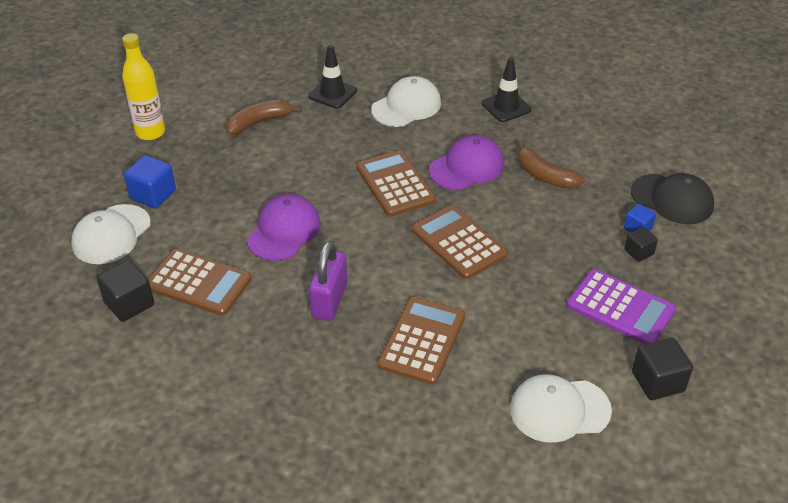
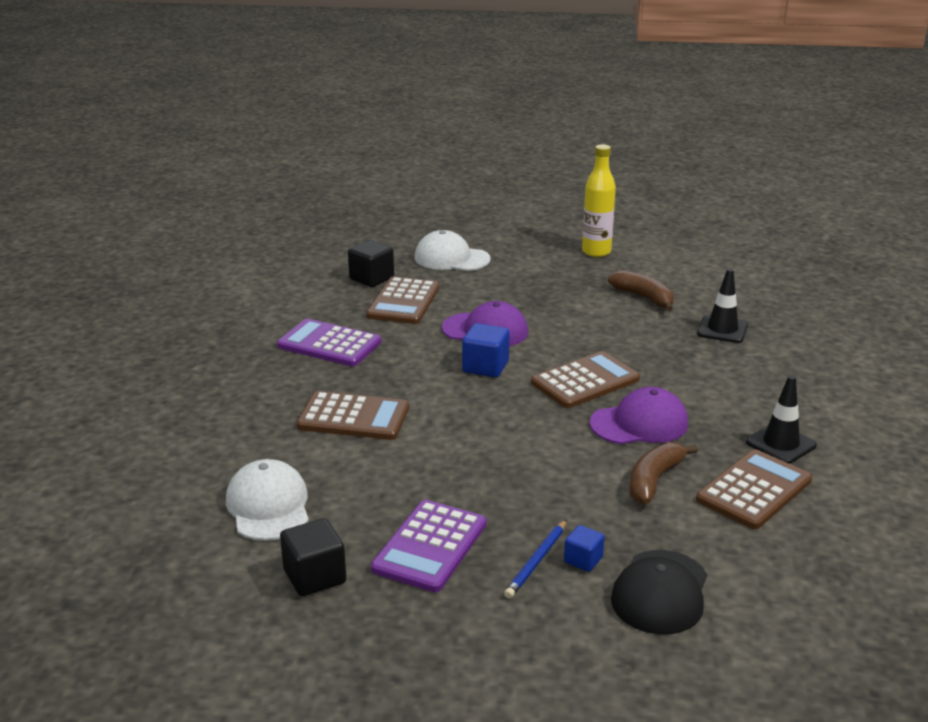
camera: 80 degrees right, 15 degrees down
(153, 195) = (510, 266): blue cube -> blue cube (485, 367)
(272, 350) = (329, 344): none -> purple calculator
(329, 300) = (397, 363): purple padlock -> none
(406, 106) = (731, 375): white cap -> none
(458, 242) = (505, 427): brown calculator -> brown calculator (754, 490)
(467, 167) = (639, 423): purple cap -> purple cap turned 60 degrees counterclockwise
(639, 252) = (536, 561): black cube -> blue pencil

